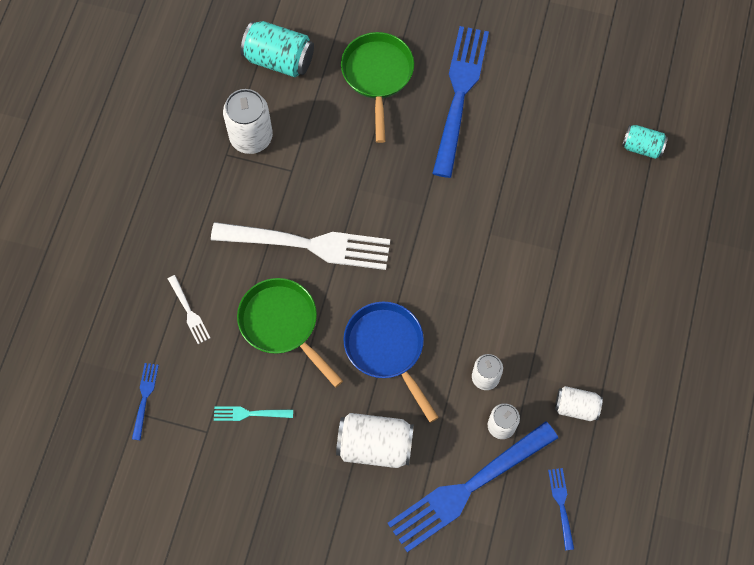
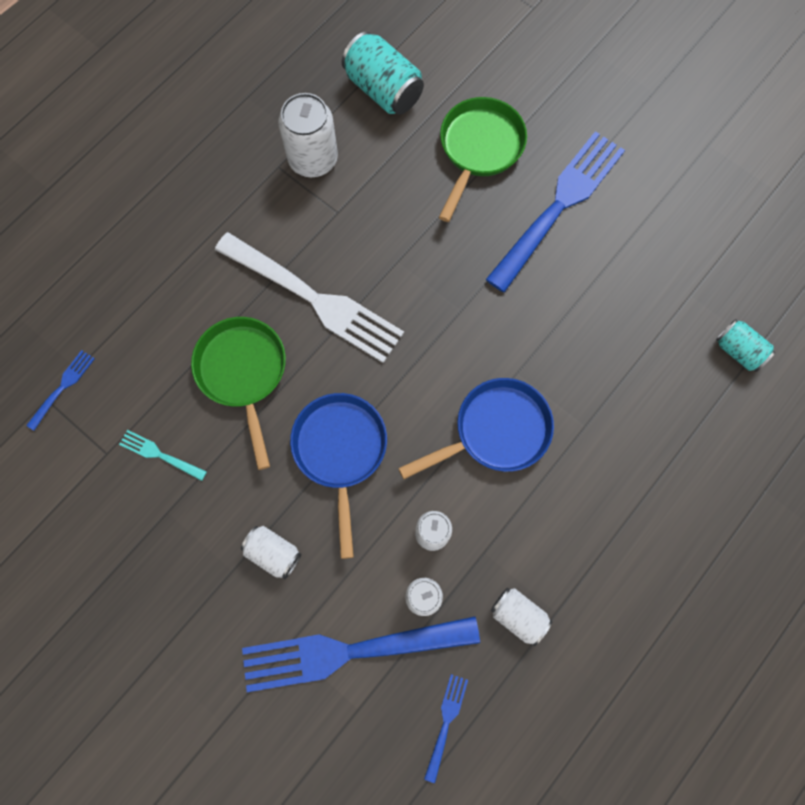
camera: 25 degrees right, 5 degrees up
(188, 311) = (154, 315): white fork -> none
(375, 445) = (273, 553): white can -> white can, size x0.60
(495, 283) = (496, 431): none -> blue pan

